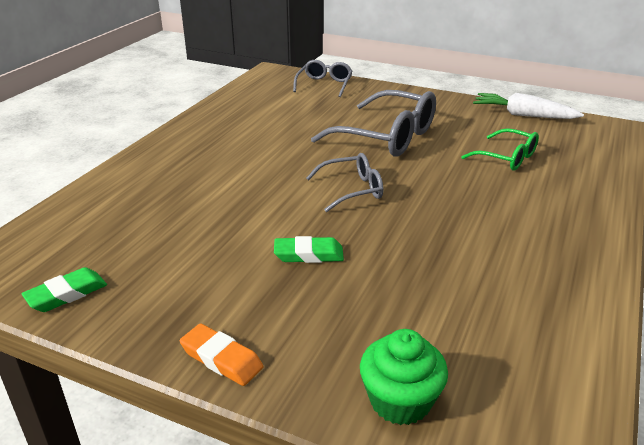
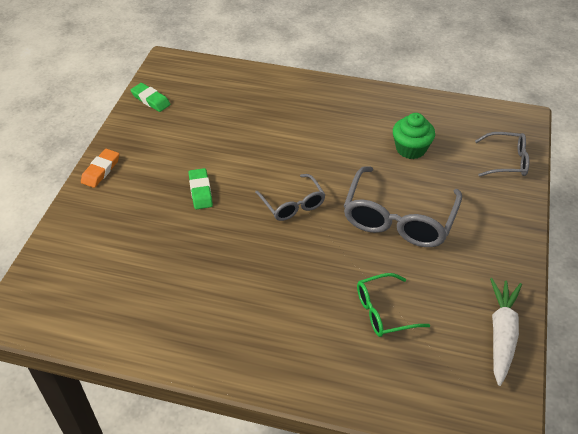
camera: 80 degrees right, 15 degrees up
(400, 401) = (69, 246): green cupcake -> green cupcake (410, 149)
(506, 158) = (384, 311): green glasses -> green glasses turned 45 degrees clockwise

